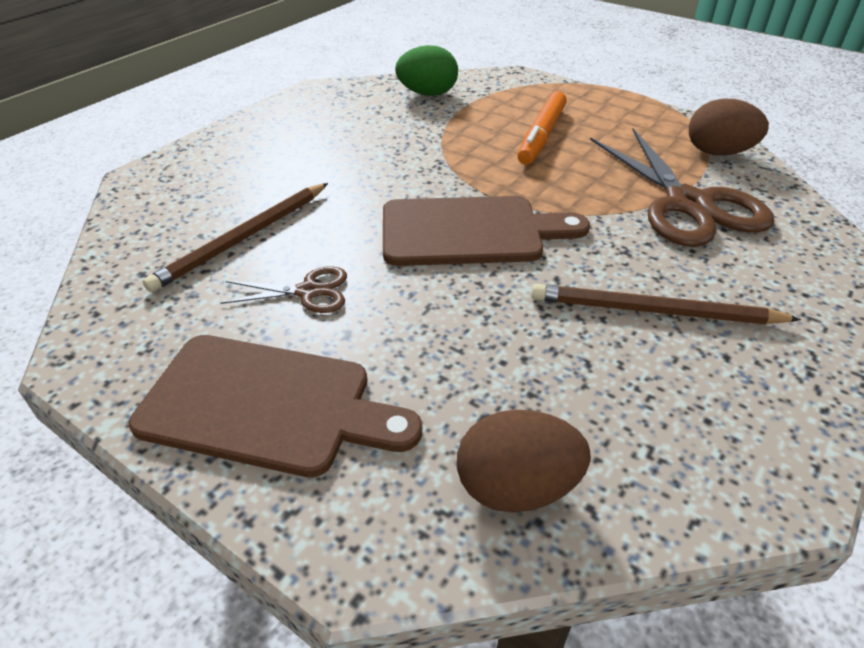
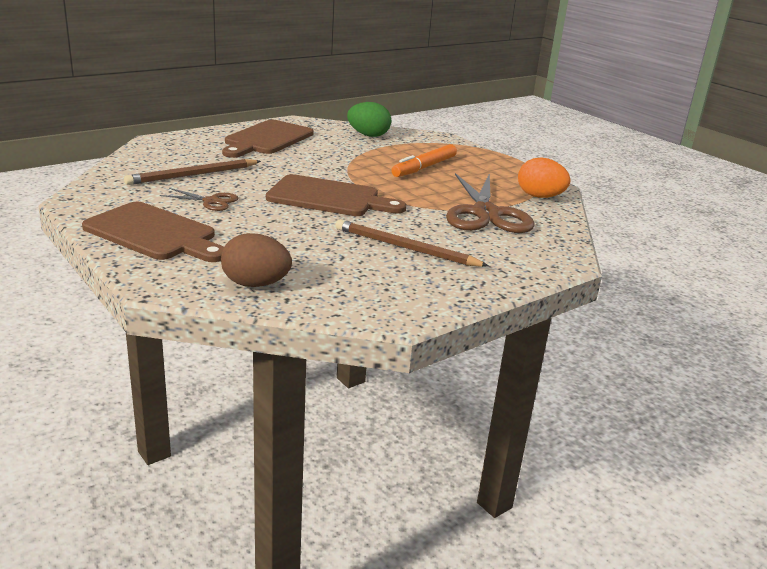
camera: 15 degrees right, 15 degrees down
(302, 133) = (267, 139): none -> brown cutting board
(718, 152) = (540, 196): brown egg -> orange egg

